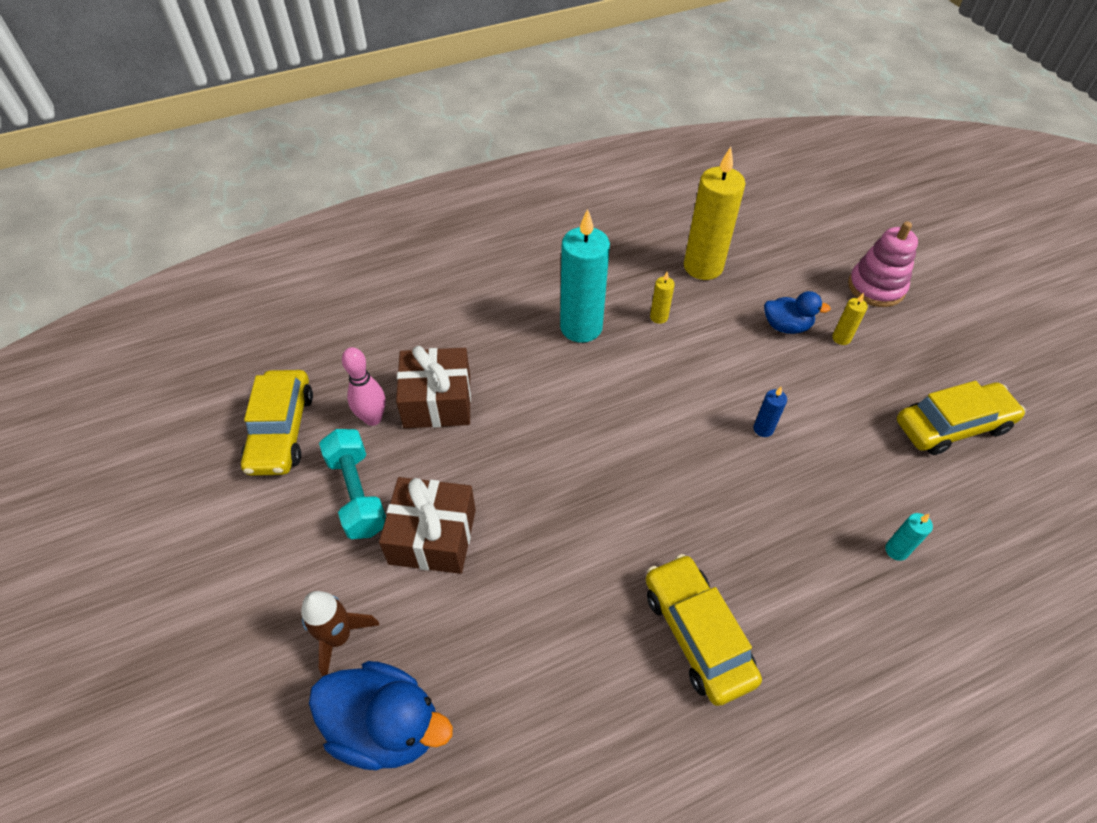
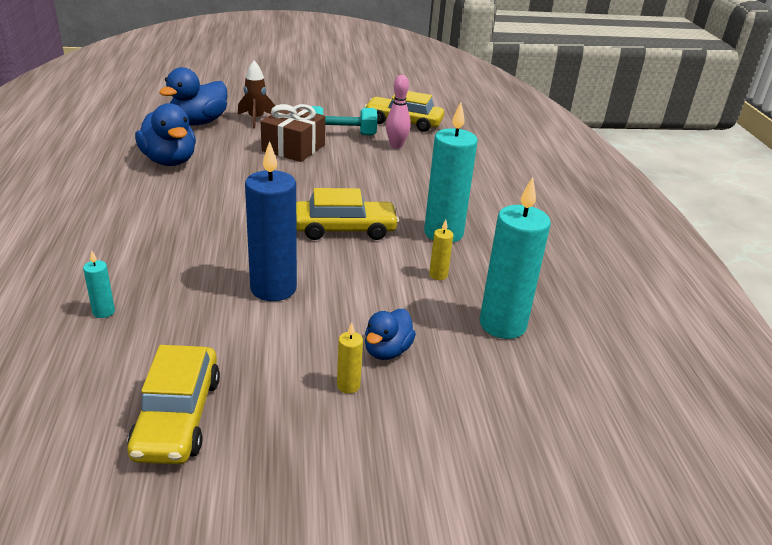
camera: 105 degrees right, 20 degrees down
(437, 401) = (398, 166): brown gift -> none
(554, 685) = (169, 161): none -> blue duck
(697, 634) = (146, 208): yellow car -> yellow car (344, 229)
(703, 267) = (502, 325): yellow candle -> turquoise candle
(763, 429) = (273, 288): blue candle -> blue candle, size x2.32
(876, 287) = (416, 460): pink stacking toy -> none

